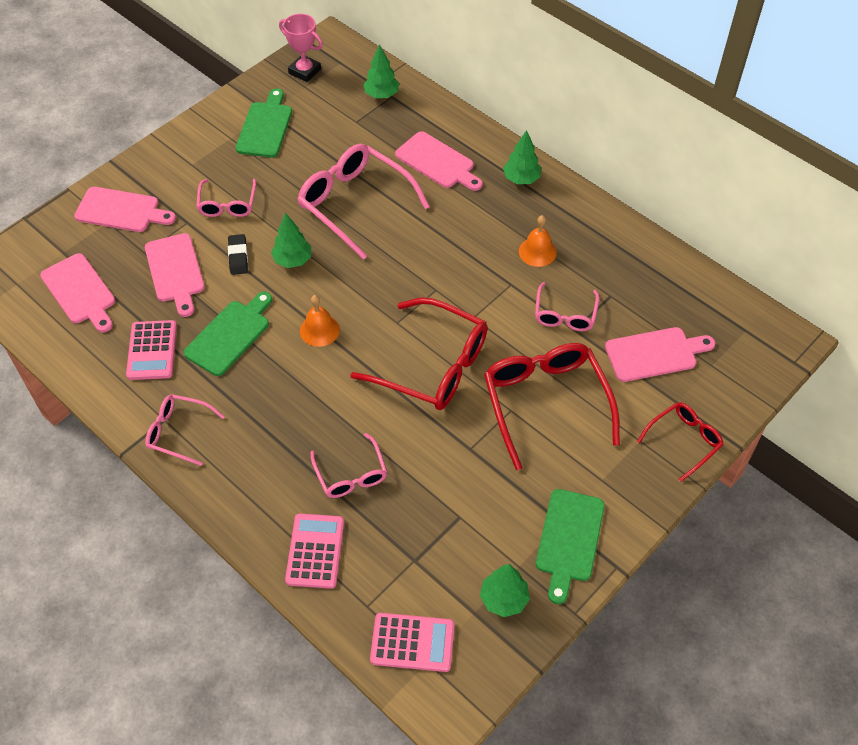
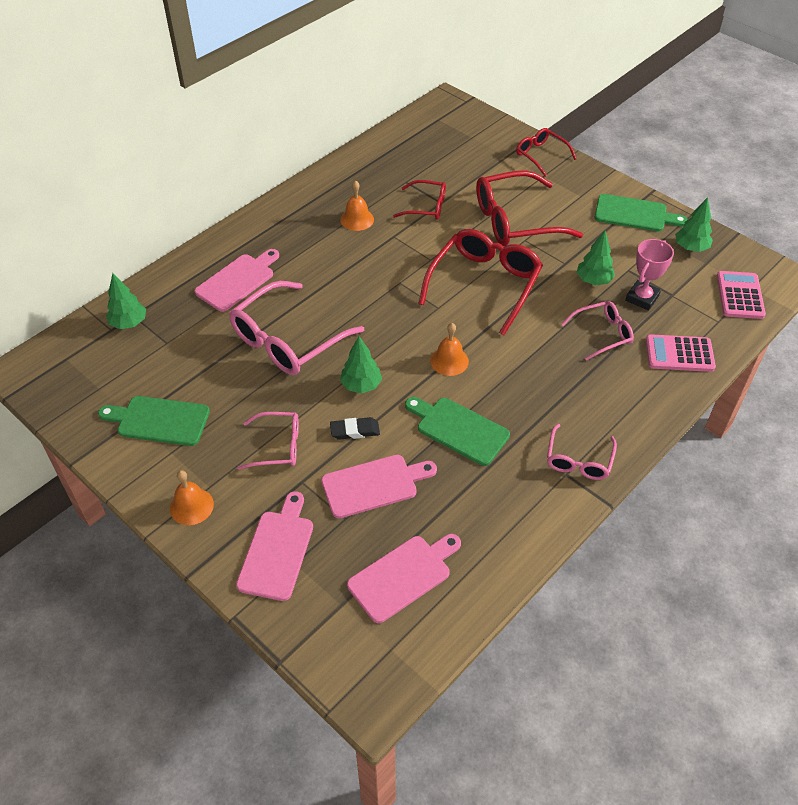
camera: 90 degrees left, 5 degrees down
(152, 350) = (482, 494): pink calculator -> none
(174, 156) = (191, 506): none -> orange bell
(305, 71) = (72, 390): pink trophy -> pink trophy (642, 298)
(521, 179) = (268, 226): green tree -> green tree (593, 280)
(565, 314) = (426, 207): pink glasses -> red glasses
(655, 354) = (463, 163): pink cutting board -> none

